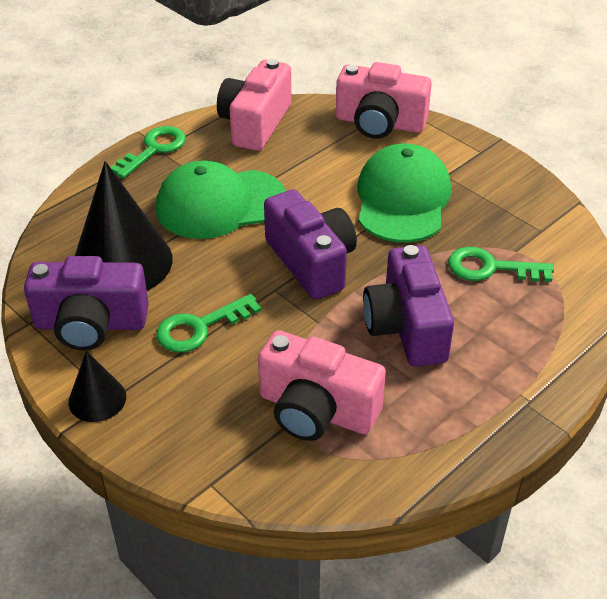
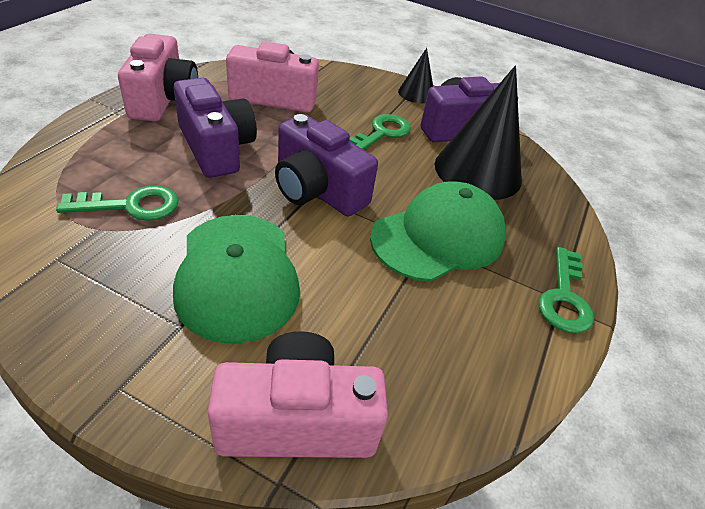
camera: 155 degrees right, 0 degrees up
(255, 123) = (481, 372): pink camera -> pink camera (163, 100)

